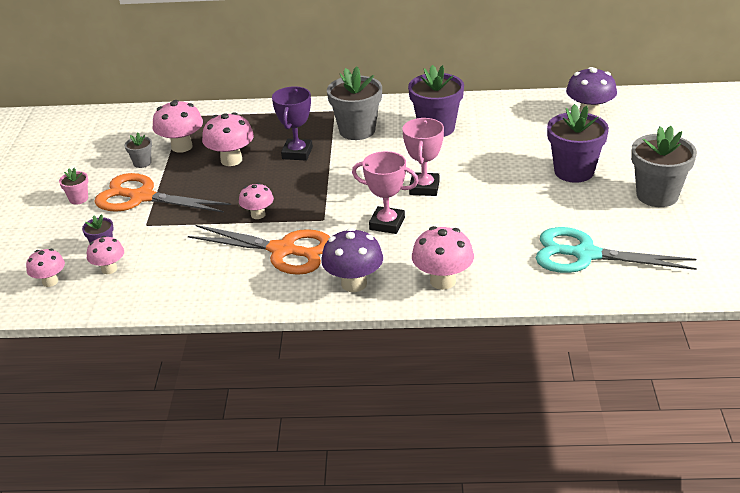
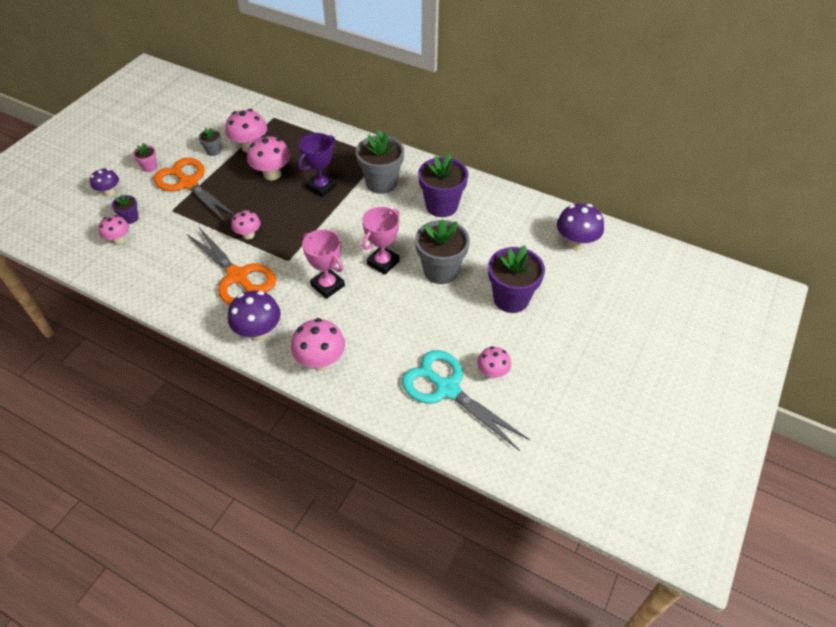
camera: 25 degrees right, 15 degrees up
(50, 282) = (77, 234): pink mushroom -> pink mushroom (492, 373)
(51, 235) = (109, 192): none -> purple mushroom
(657, 195) = (557, 356): grey flower pot -> grey flower pot (440, 271)

